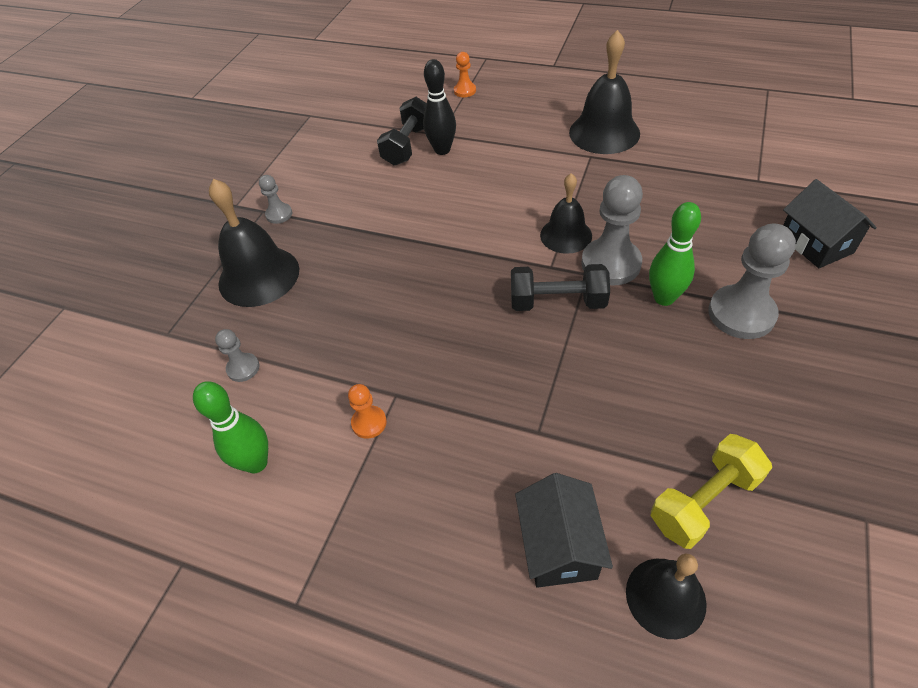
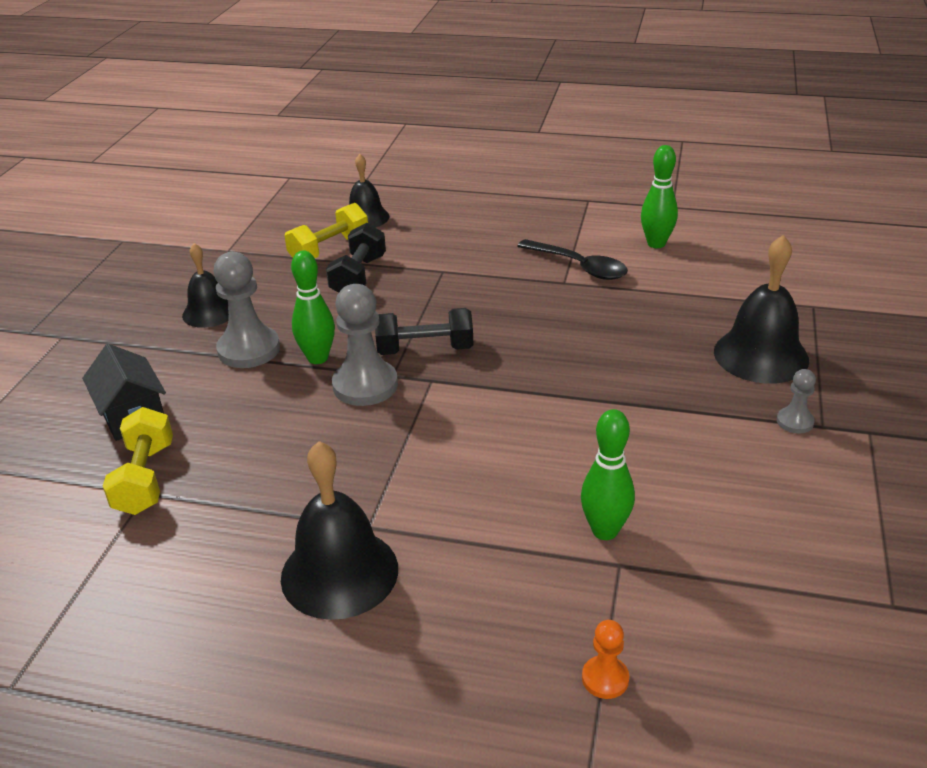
camera: 170 degrees right, 15 degrees down
(243, 368) = (712, 288): grey pawn -> none
(369, 423) = (579, 266): orange pawn -> black spoon
(408, 145) = (666, 538): black dumbbell -> black dumbbell (358, 276)
(442, 150) = (605, 531): black bowling pin -> green bowling pin
(559, 546) = (428, 228): black house -> none
(566, 235) = (413, 412): black bell -> black bell (209, 312)
(766, 190) = (145, 478): none -> yellow dumbbell

